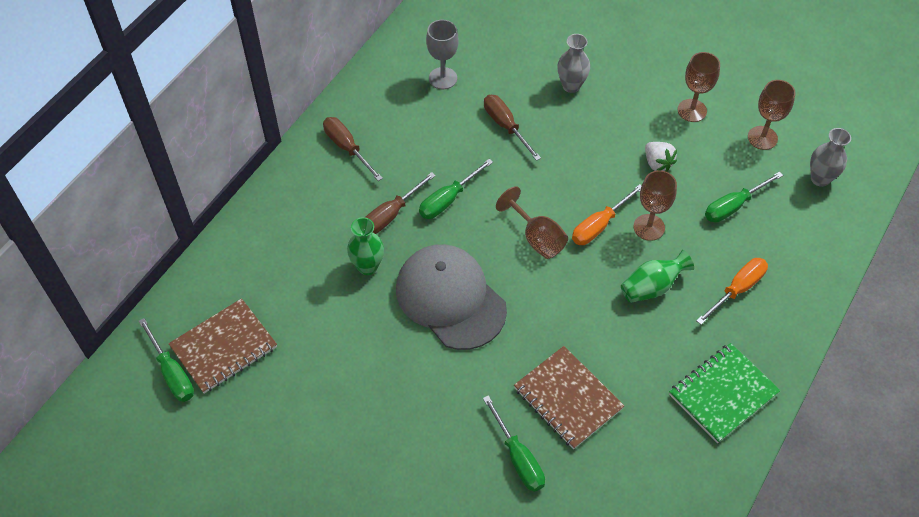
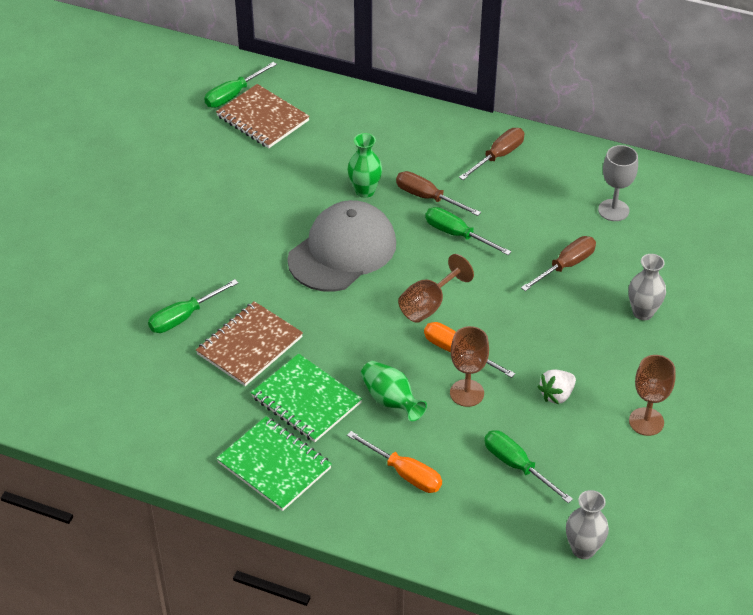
camera: 80 degrees right, 10 degrees down
(645, 357) = (306, 400): none -> green notebook
(762, 138) = (628, 490): brown goblet -> none

